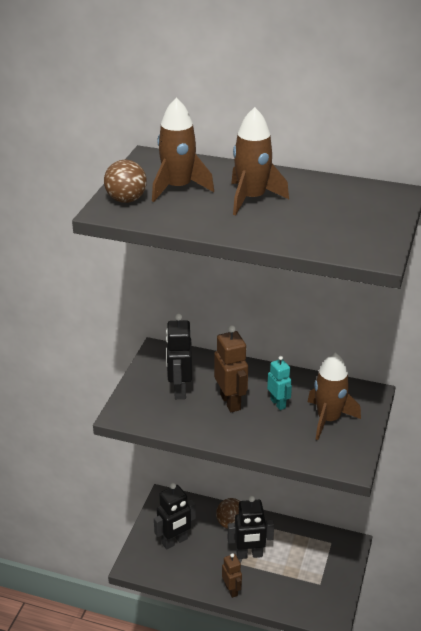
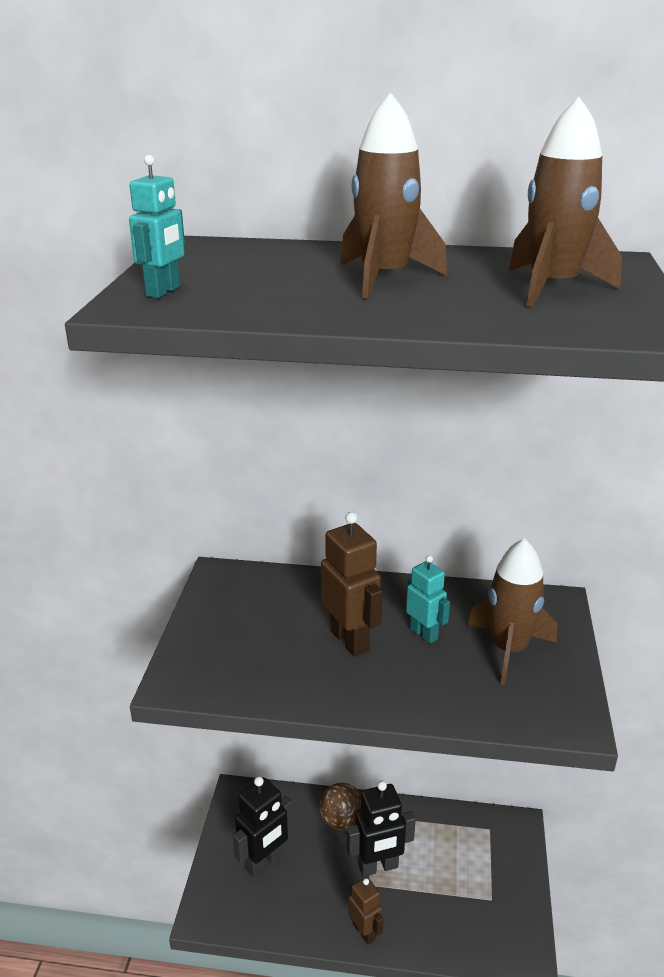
camera: 10 degrees left, 5 degrees down
(126, 200) = (163, 291): brown ball -> turquoise robot
(178, 188) = (251, 273): brown rocket -> brown rocket (552, 288)
(179, 390) = (265, 630): black robot -> none

